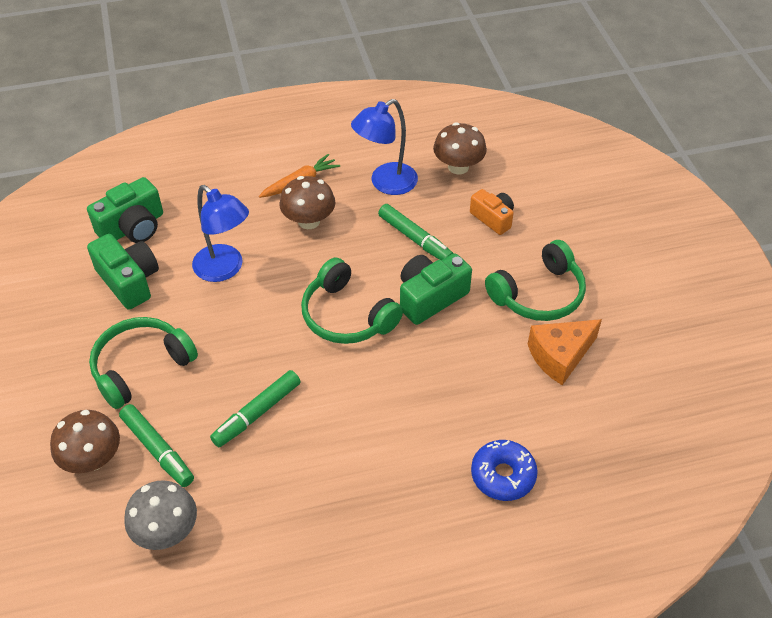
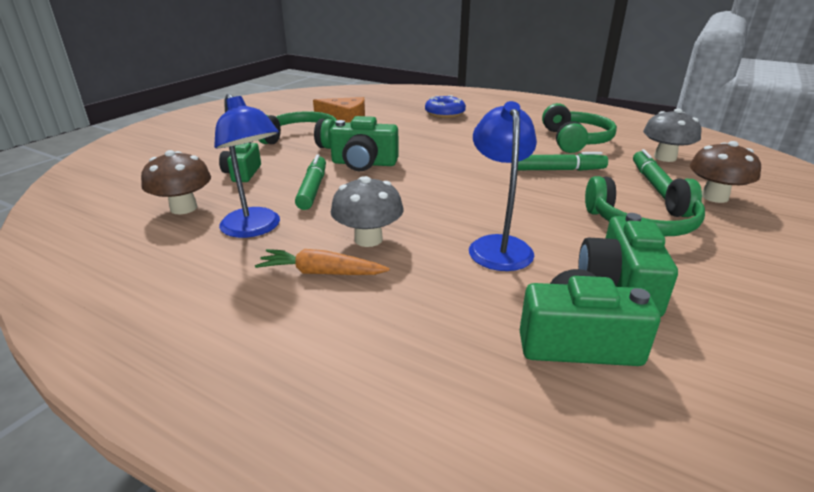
camera: 135 degrees left, 20 degrees down
(309, 221) = (368, 239): brown mushroom -> grey mushroom
(347, 316) = (434, 179): green headphones -> green headphones (575, 140)
(386, 183) = (255, 229): blue lamp -> blue lamp turned 45 degrees clockwise
(493, 218) = (242, 173): orange camera -> green camera

